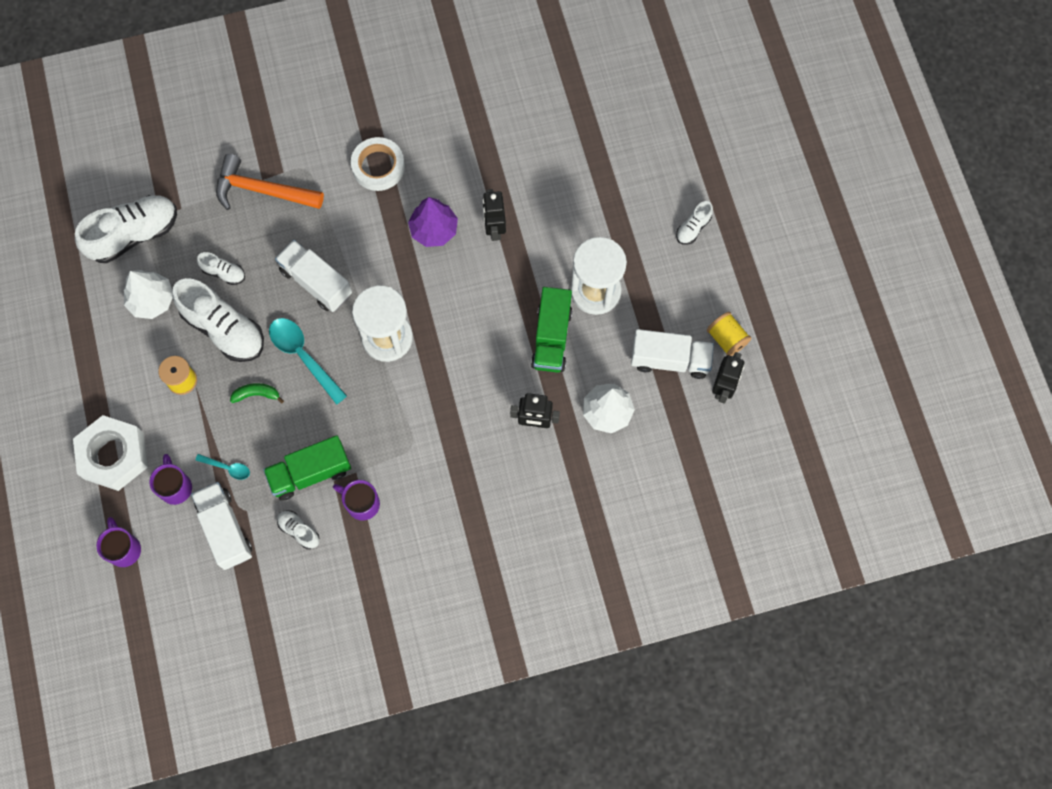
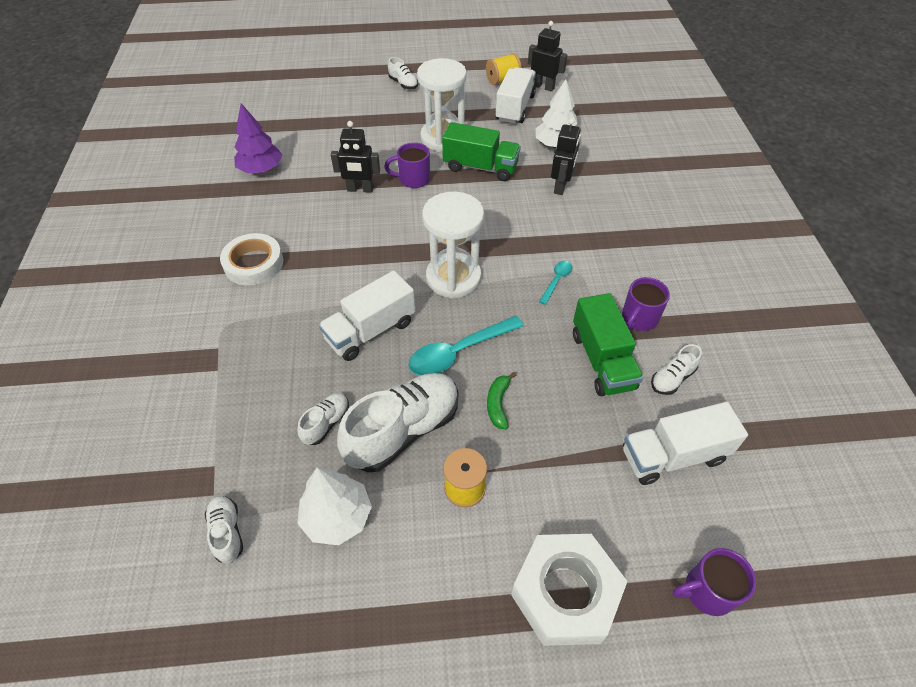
camera: 80 degrees left, 20 degrees down
(134, 234) = (227, 532): white shoe -> white shoe, size x0.48
(175, 487) = (615, 511): purple mug -> purple mug (413, 179)
(227, 468) = (591, 445): turquoise spoon -> turquoise spoon (556, 281)
(262, 190) = (232, 371): orange hammer -> none
(434, 230) = (344, 230): purple tree -> purple tree (261, 169)

